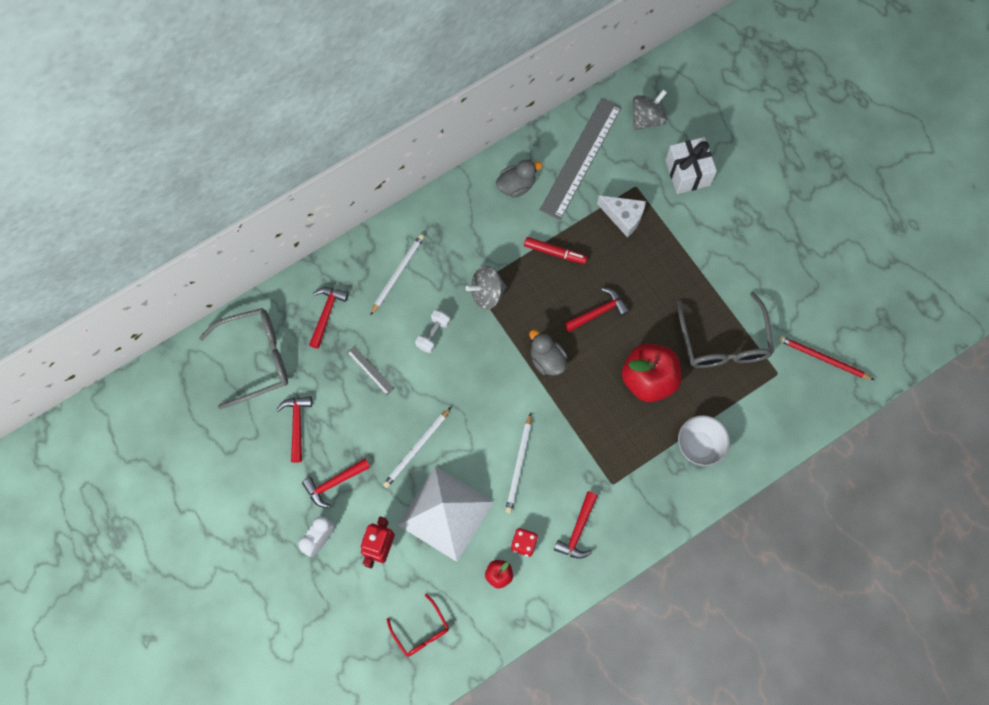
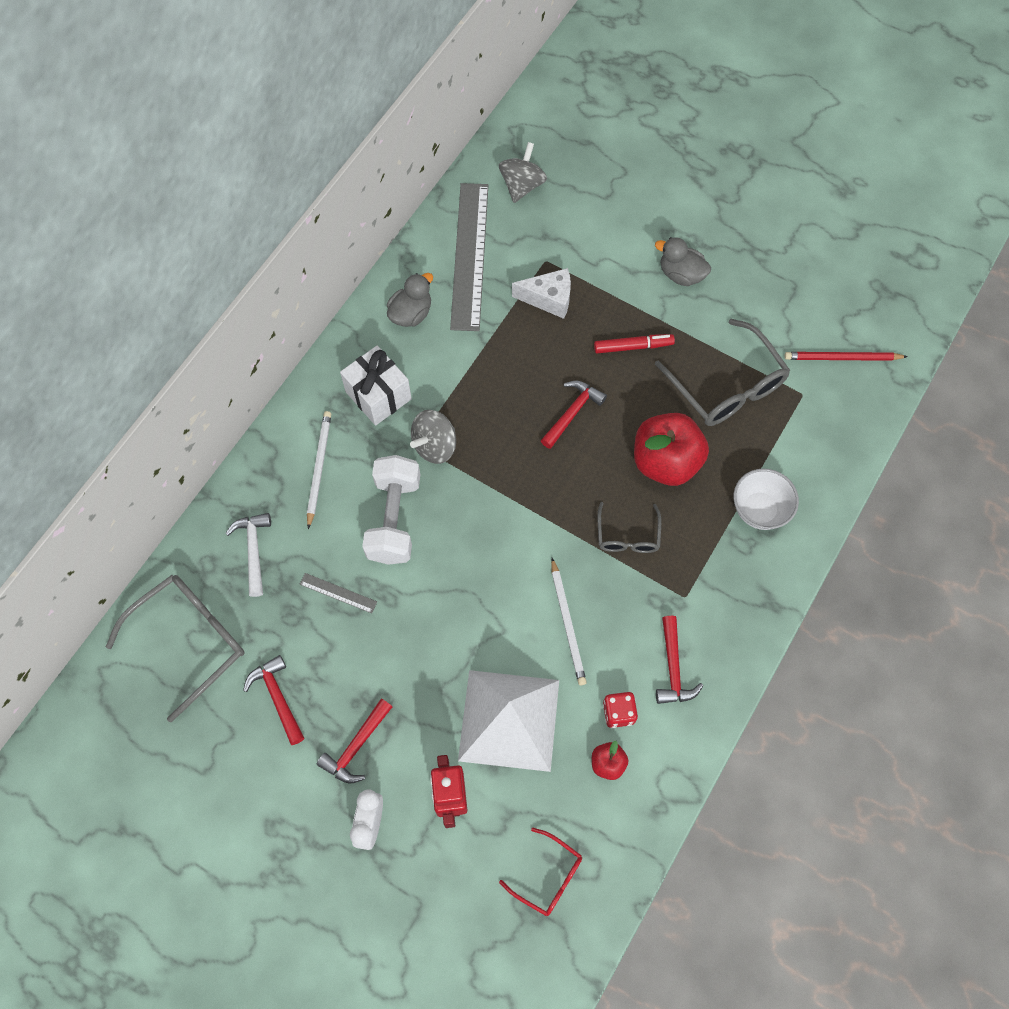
camera: 25 degrees left, 5 degrees down
(326, 314) = (253, 550): red hammer -> white hammer
(416, 449) = (438, 660): white pencil -> none
(433, 334) = (394, 519): white dumbbell -> white dumbbell, size x1.89
(547, 360) = (541, 490): grey duck -> grey duck (681, 274)
(555, 252) = (491, 368): red marker -> red marker (633, 346)
(593, 421) = (627, 536): none -> grey glasses
(687, 173) = (595, 224): white gift -> white gift (378, 395)

